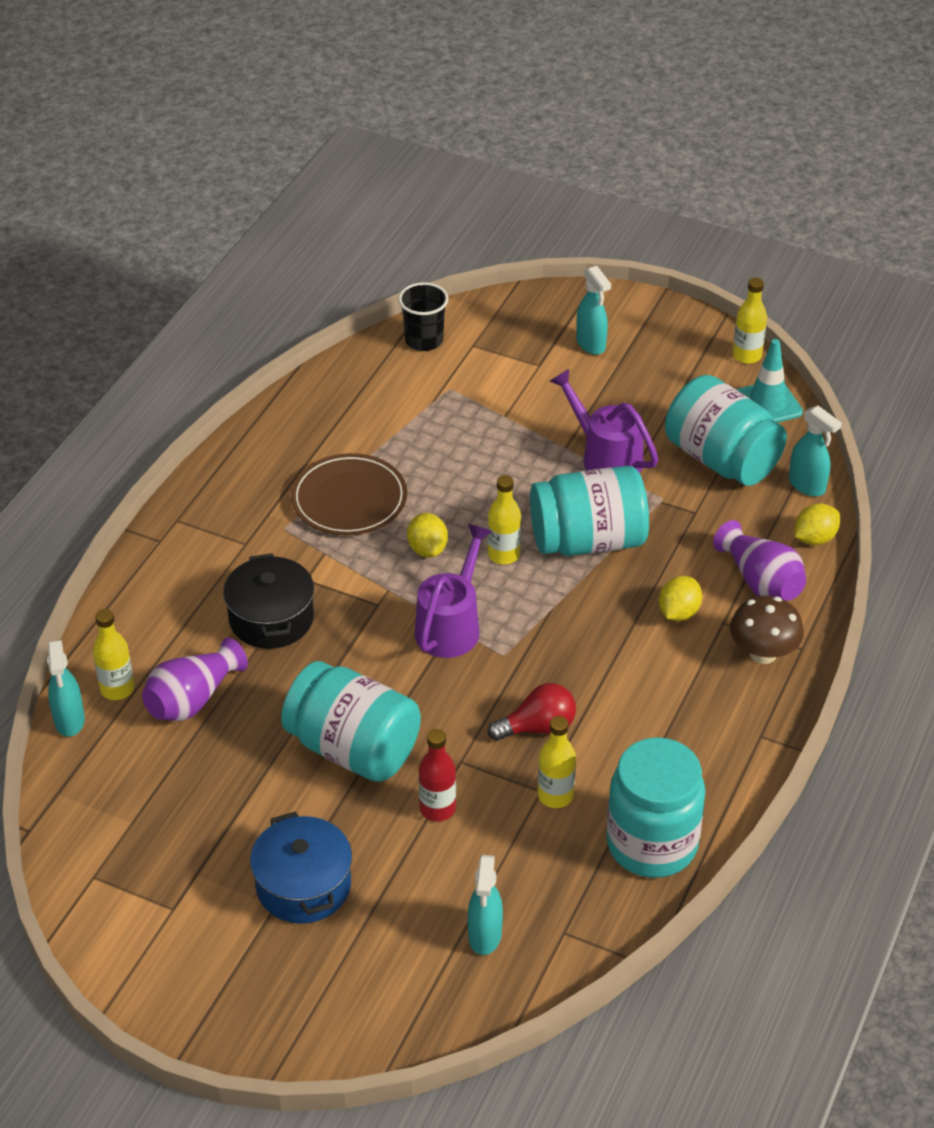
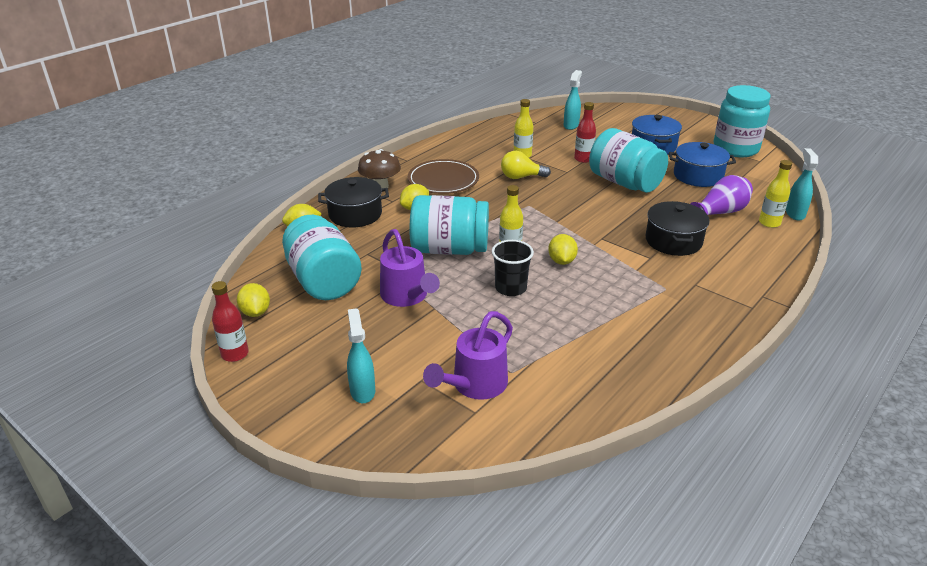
camera: 165 degrees left, 10 degrees down
(220, 797) = (698, 176): none -> blue pot
(349, 499) = (614, 300): brown plate -> brown plate (443, 180)
(424, 340) = (522, 426): black cup -> black cup (510, 288)
(451, 625) = (556, 222): purple watering can -> purple watering can (474, 385)
(538, 727) = (521, 177): red light bulb -> yellow light bulb
(652, 844) = (483, 138): turquoise jar -> turquoise jar (735, 149)
(747, 356) = (235, 354): yellow bottle -> red bottle
(760, 581) = (355, 214): purple vase -> black pot
(767, 404) = (255, 312): turquoise traffic cone -> yellow lemon
(807, 485) = (279, 256): turquoise spray bottle -> none

